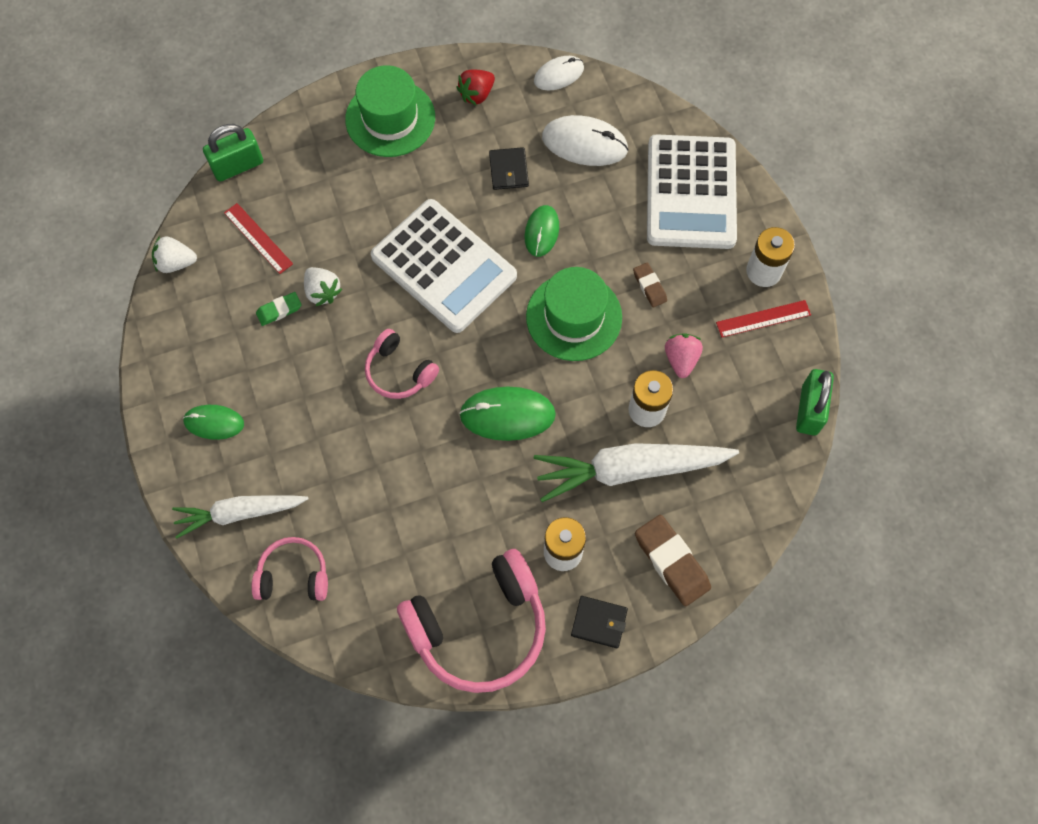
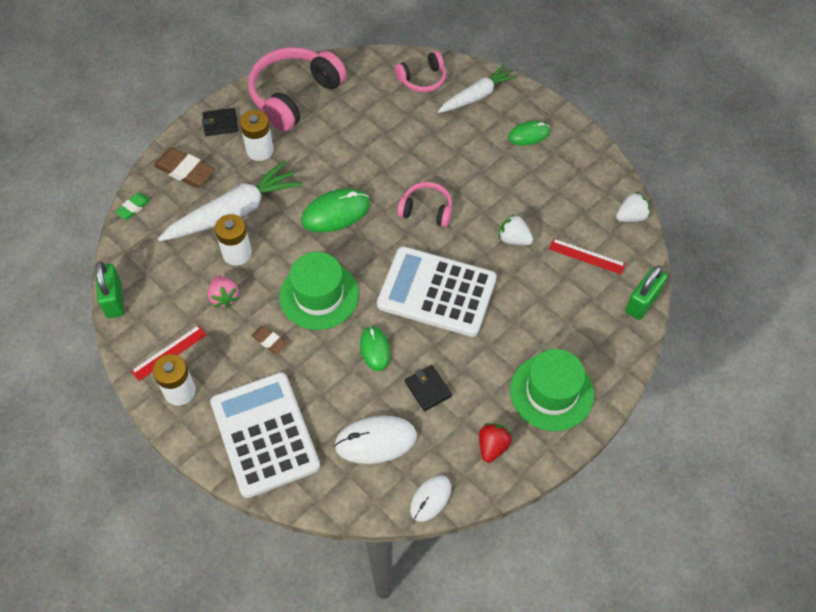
camera: 155 degrees right, 10 degrees down
(279, 310) = (536, 215): green eraser -> green eraser (133, 208)

